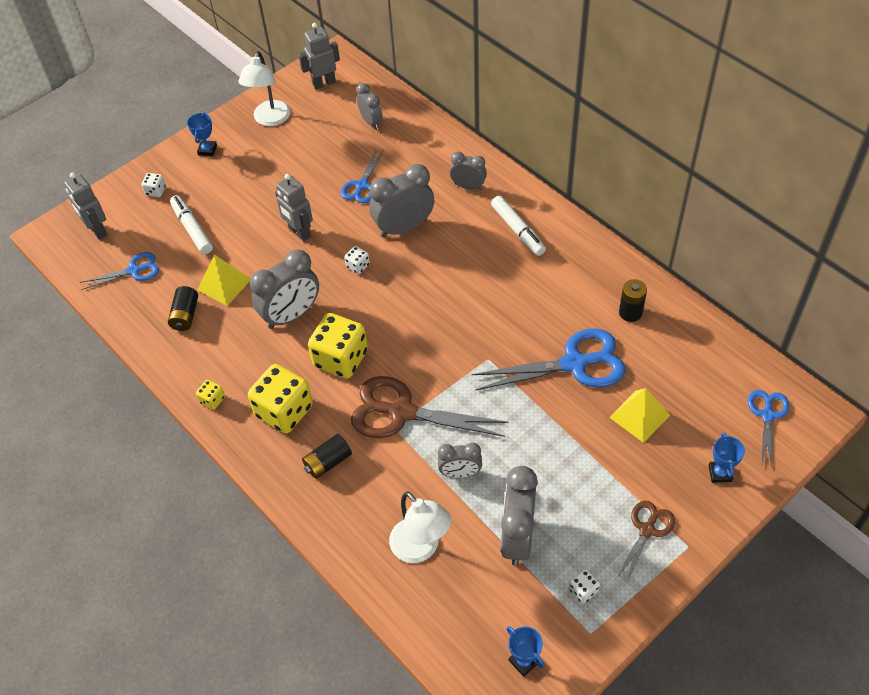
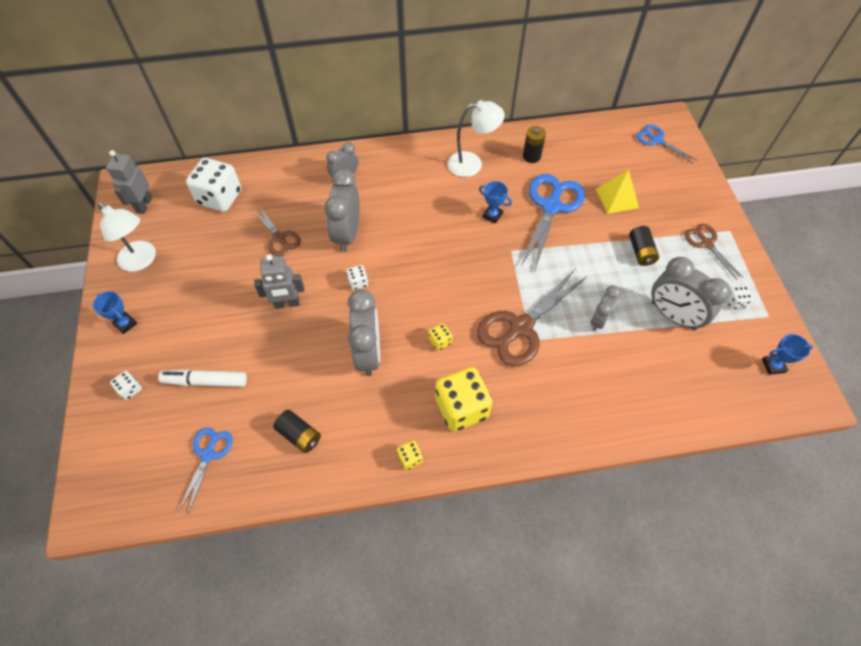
camera: 60 degrees left, 5 degrees up
(97, 230) = (127, 464): grey robot -> none
(224, 284) = (292, 387): yellow pyramid -> none
(328, 462) = (533, 402): black battery -> black battery (641, 252)
(341, 359) = (440, 341): yellow dice -> yellow dice, size x0.45
(362, 185) = (279, 237): blue scissors -> brown scissors
(371, 122) = (220, 197): grey clock -> white dice
(421, 548) = (649, 379): white lamp -> white lamp (472, 164)
(518, 230) = (411, 172): white marker -> none
(720, 473) = (685, 185): blue trophy -> blue trophy (492, 215)

